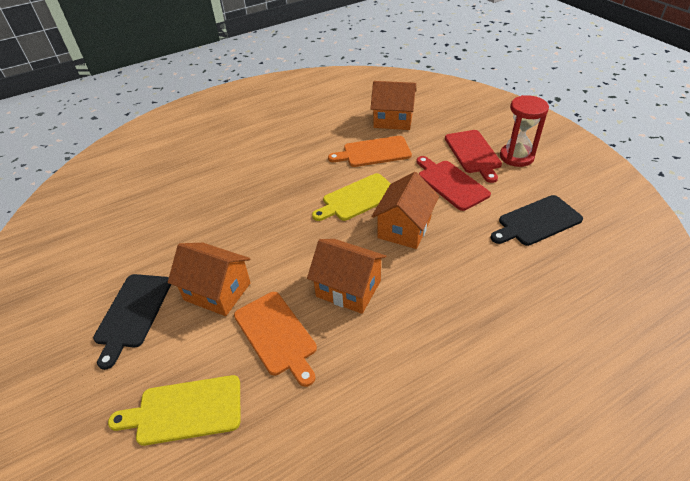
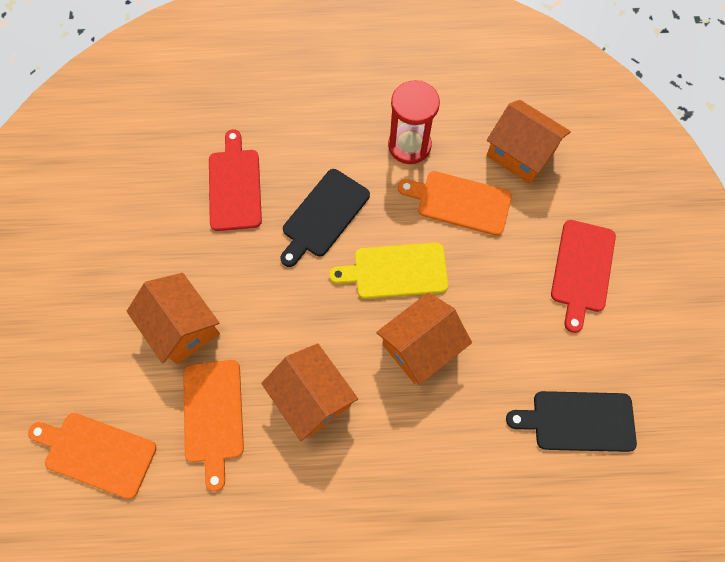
camera: 25 degrees right, 25 degrees up
(133, 313) = (94, 310): black cutting board -> black cutting board (324, 216)
(185, 410) = (96, 453): yellow cutting board -> orange cutting board
(450, 183) = (519, 305): red cutting board -> red cutting board (235, 186)
(516, 157) = (633, 305): red hourglass -> red hourglass (409, 145)

